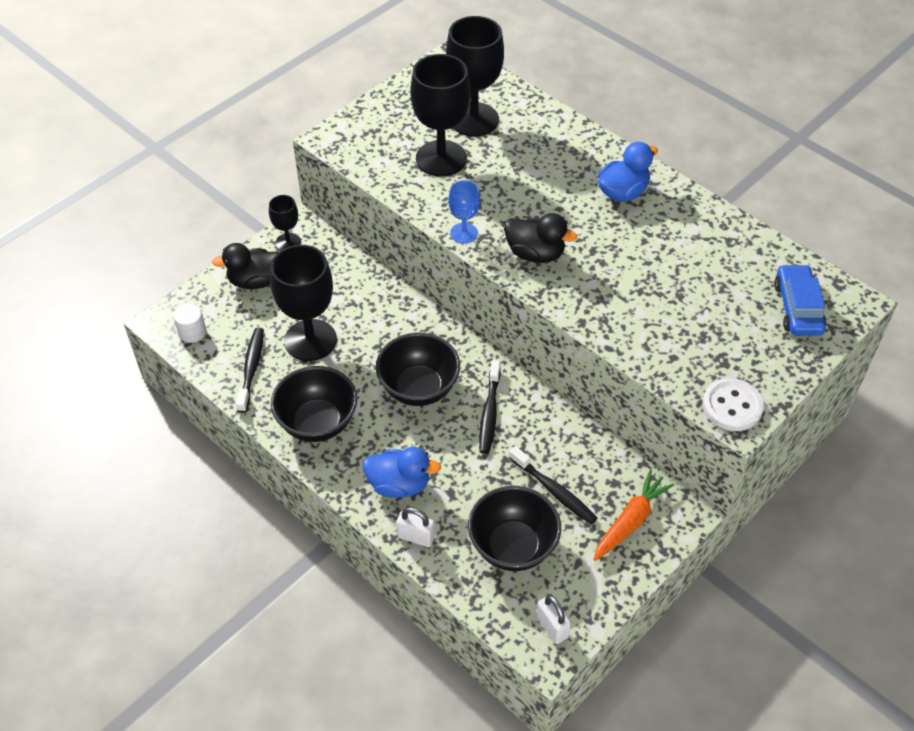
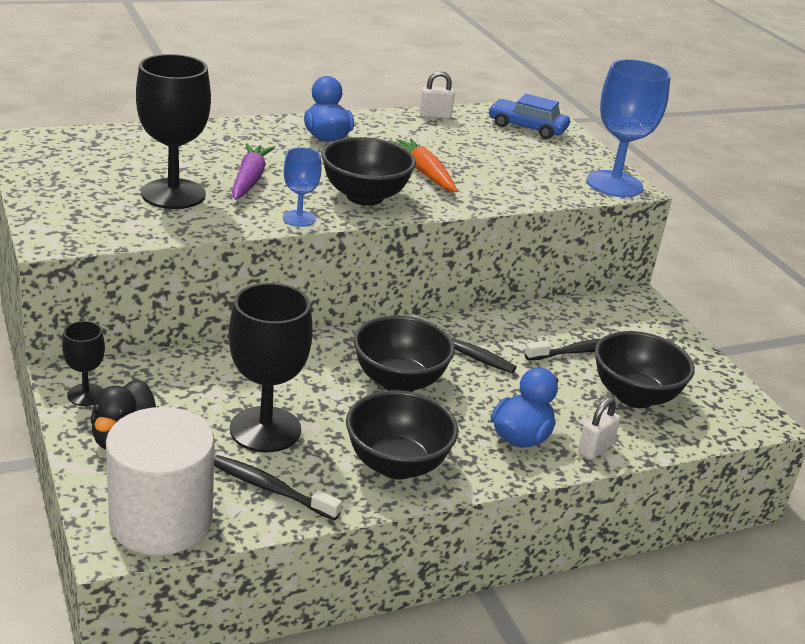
camera: 70 degrees left, 20 degrees down
(192, 332) = (161, 520): white cylinder -> white cylinder, size x2.42
(474, 119) = (136, 161): black goblet -> none
(501, 184) = (249, 180): none -> purple carrot
(535, 254) = (364, 197): black duck -> black bowl
(552, 627) = (734, 407): white padlock -> white padlock (435, 116)
(630, 521) = (635, 327): orange carrot -> orange carrot (424, 173)
(732, 406) = (614, 184): white button -> blue goblet

